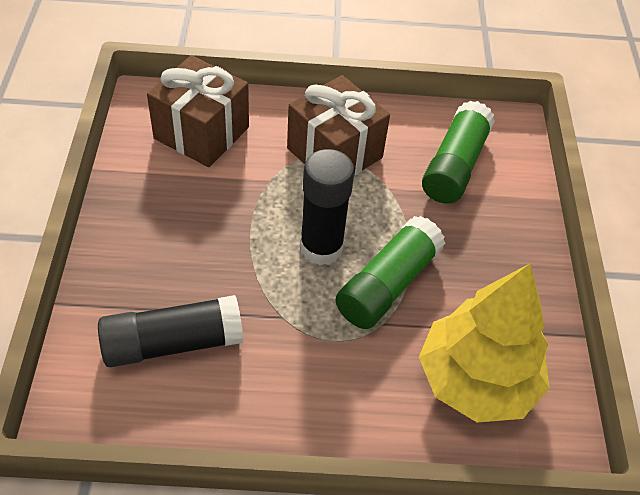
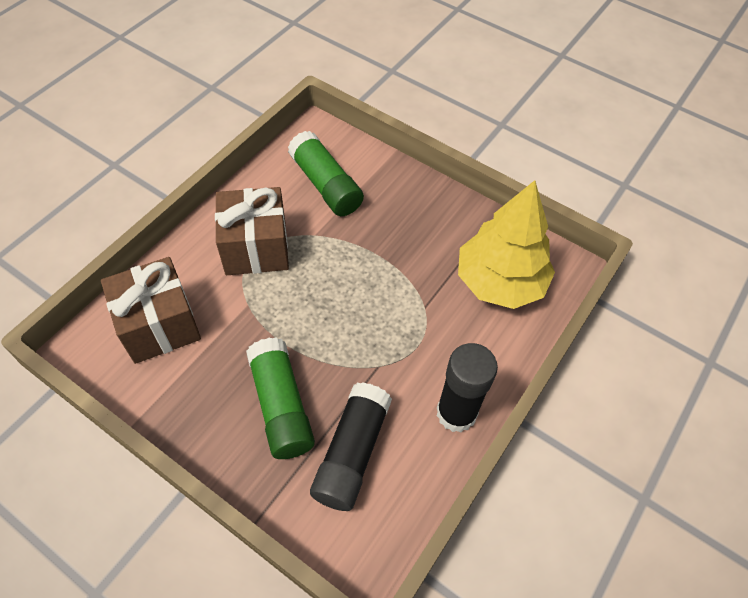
camera: 55 degrees left, 5 degrees up
(321, 247) = (336, 307): black glue stick -> black glue stick (456, 413)
(388, 284) = (396, 286): green glue stick -> green glue stick (281, 406)

